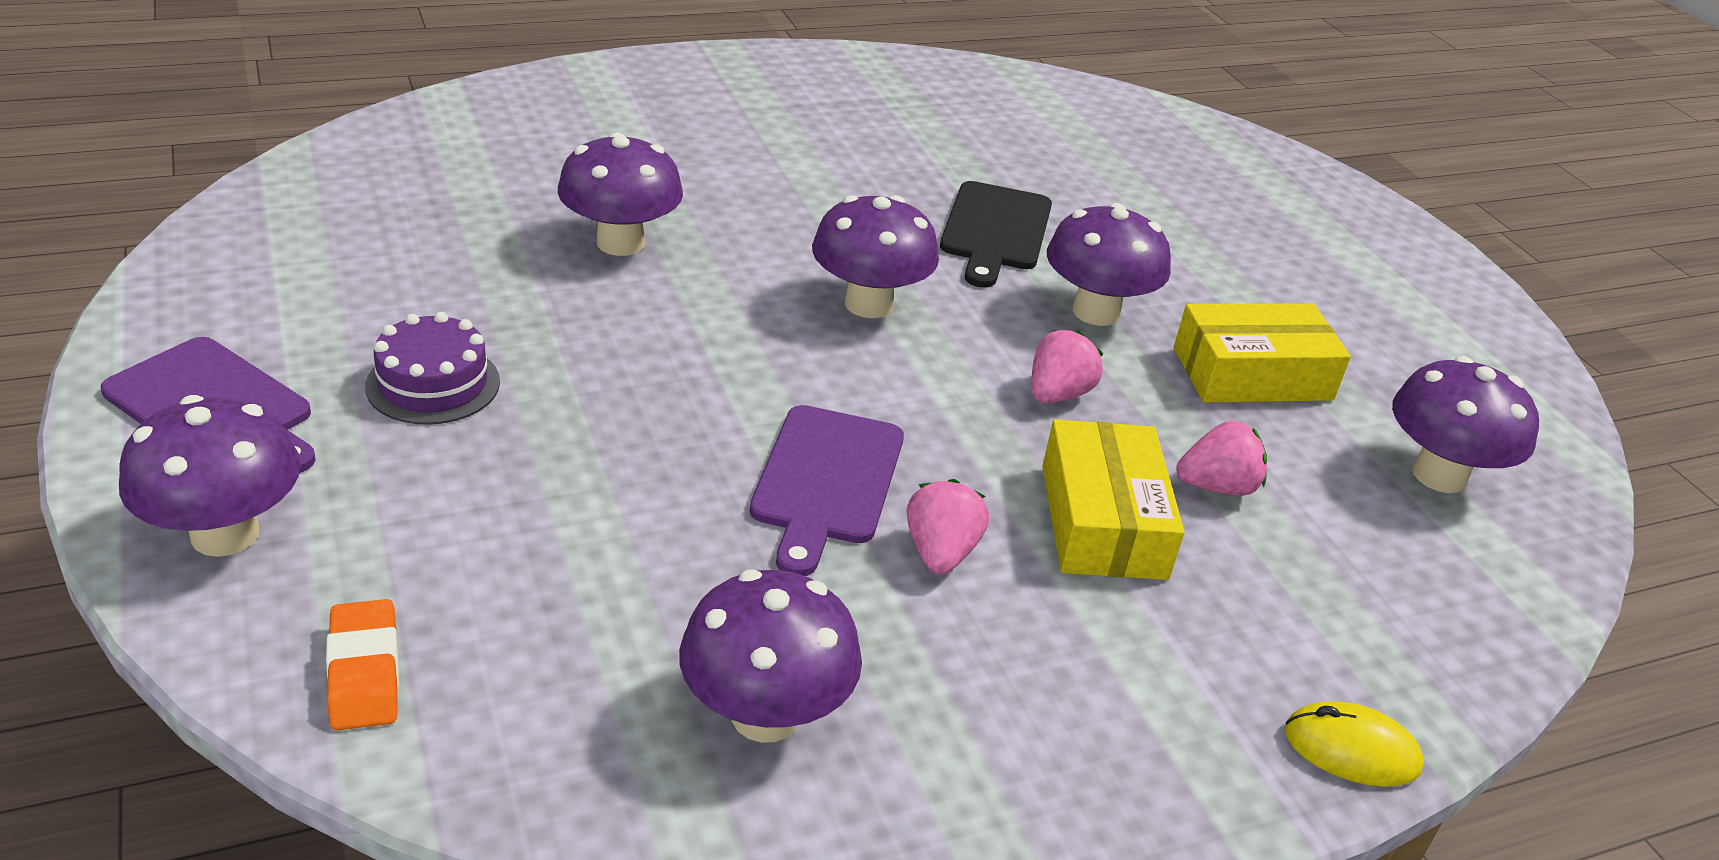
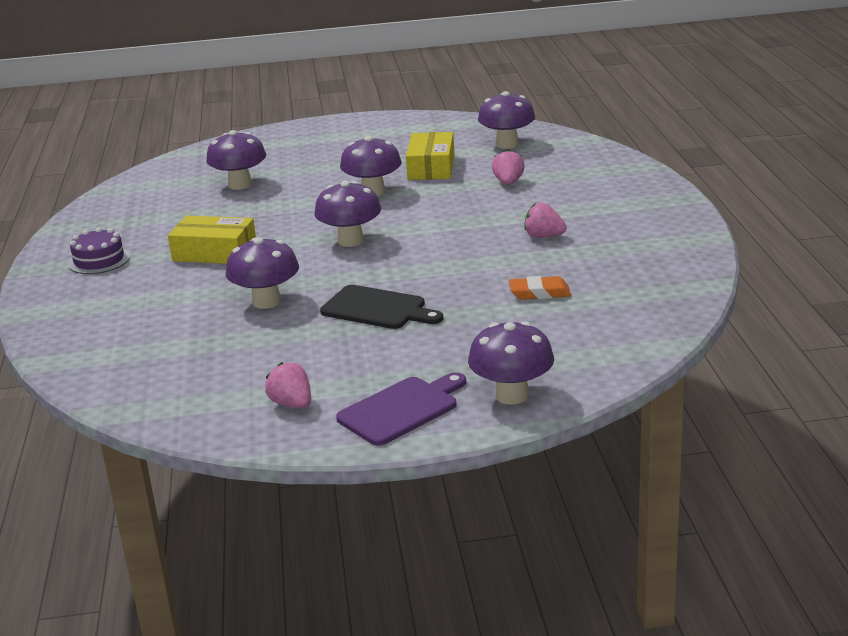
camera: 70 degrees left, 10 degrees down
(364, 672) = (610, 354): orange eraser -> orange eraser (539, 293)
(433, 384) = (394, 349): purple cake -> purple cake (99, 260)
(765, 715) = (636, 273): purple mushroom -> purple mushroom (240, 185)
(826, 481) = (492, 256): purple cutting board -> none
(995, 231) = (290, 208): black cutting board -> black cutting board (377, 309)
(1057, 394) = (437, 206): pink strawberry -> pink strawberry (292, 404)
(1103, 521) = (527, 205): yellow box -> yellow box (214, 252)
(1351, 750) = (653, 179): yellow mouse -> none

